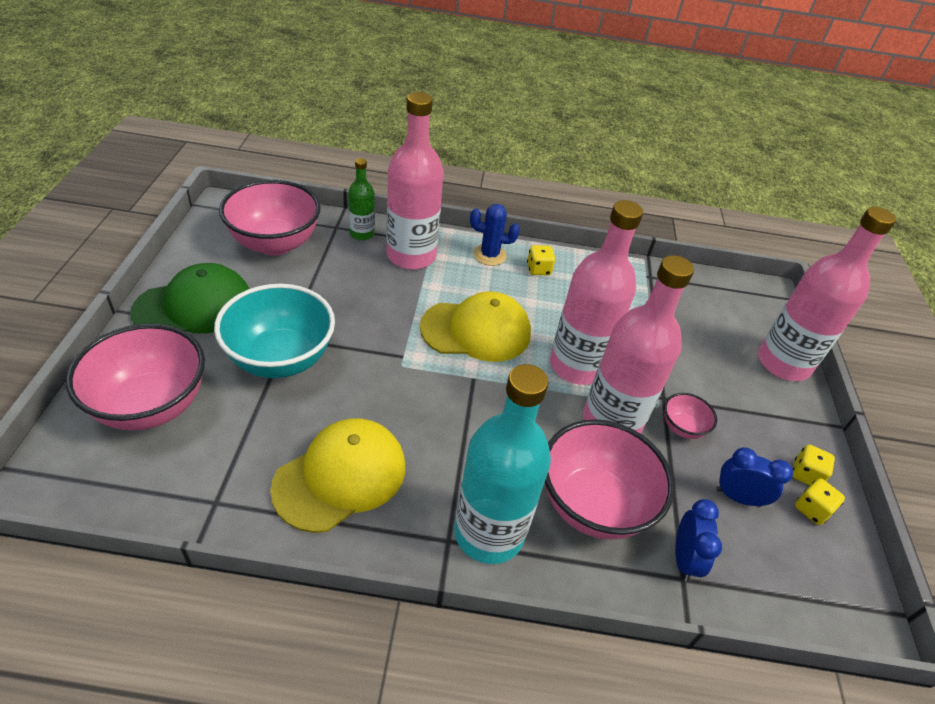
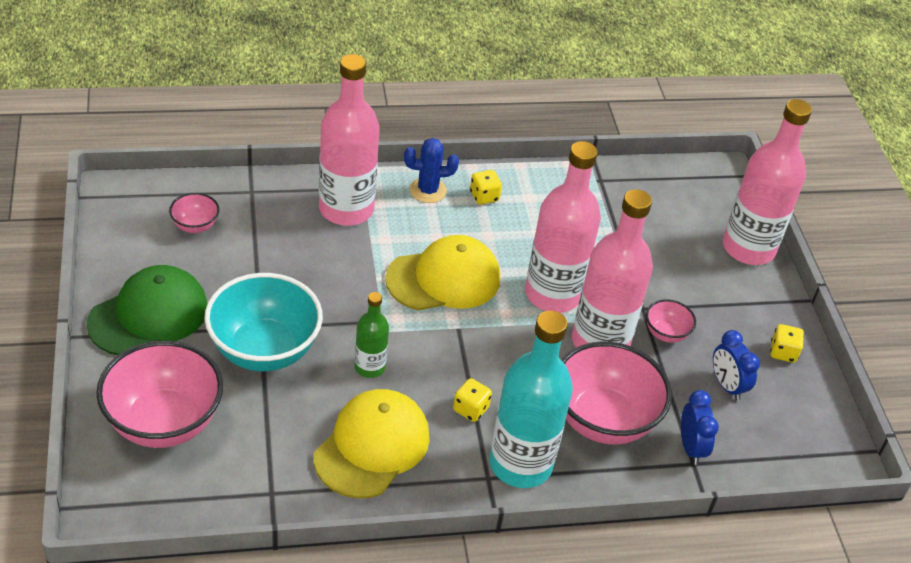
camera: 15 degrees left, 0 degrees up
(275, 243) = (195, 226): pink bowl -> pink bowl, size x0.46
(362, 234) = (282, 194): green bottle -> green bottle (370, 367)
(738, 497) = (727, 386): blue clock -> blue clock turned 120 degrees counterclockwise
(811, 509) = (792, 382): yellow dice -> yellow dice (470, 409)

